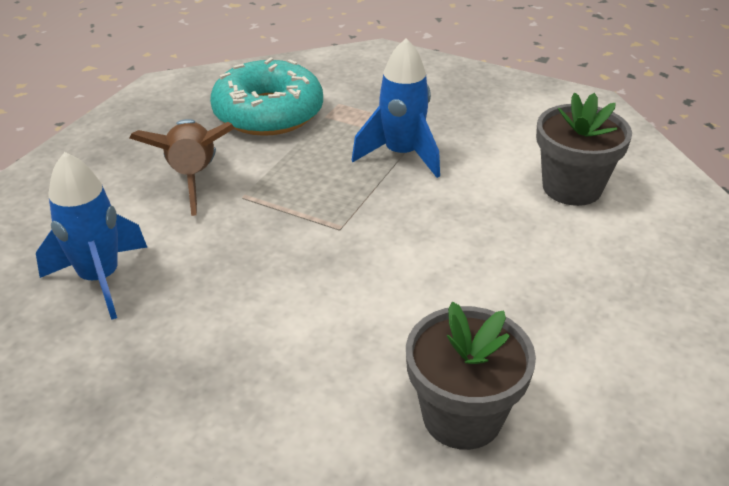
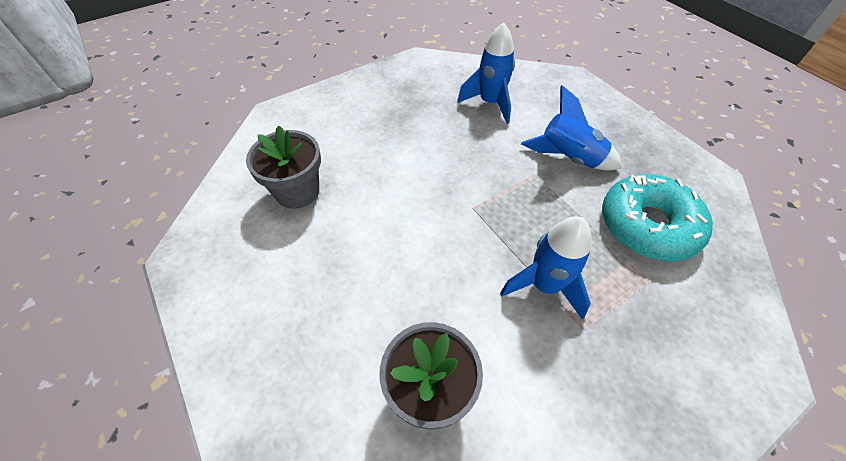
camera: 120 degrees right, 15 degrees up
(193, 178) = (568, 158): brown rocket -> blue rocket

